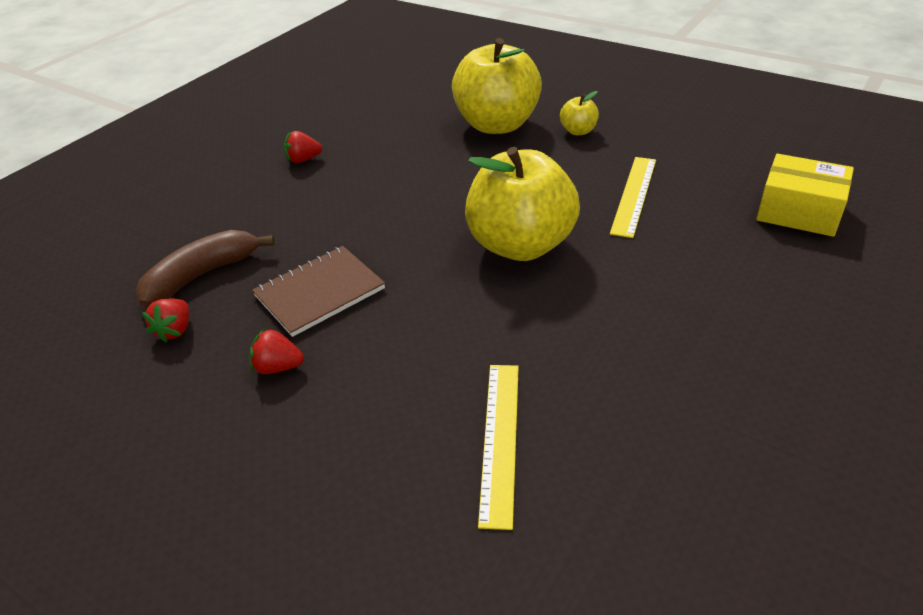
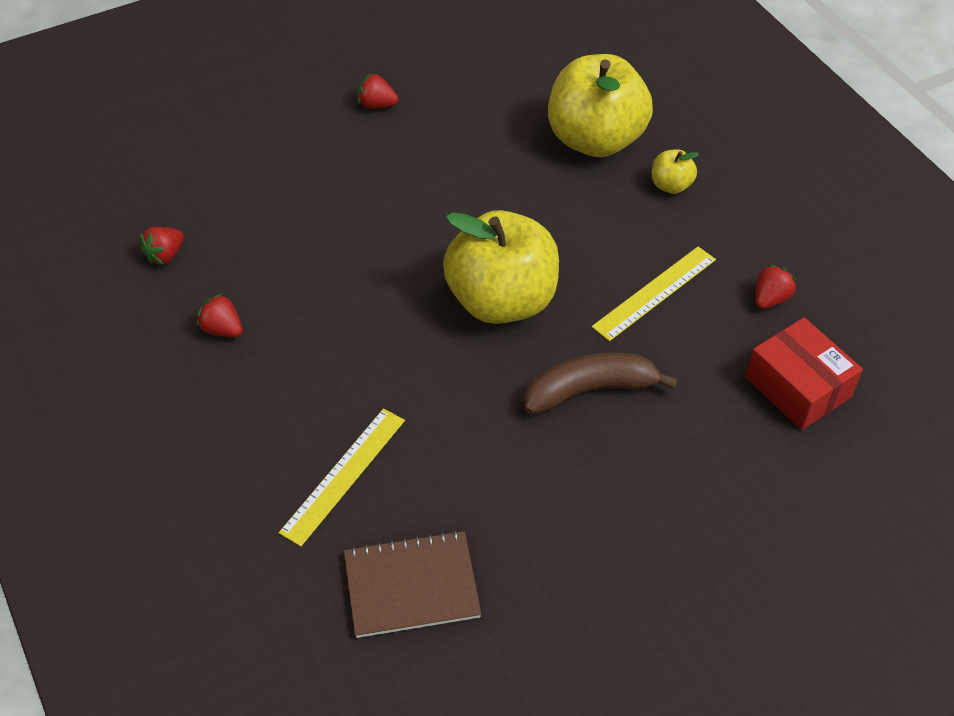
camera: 25 degrees right, 10 degrees up
(202, 275) = (214, 207): brown banana -> brown banana (590, 390)
(319, 292) = (297, 270): brown notebook -> brown notebook (411, 586)
(718, 168) = (770, 299): none -> red strawberry
(799, 211) = (798, 387): yellow box -> red box

